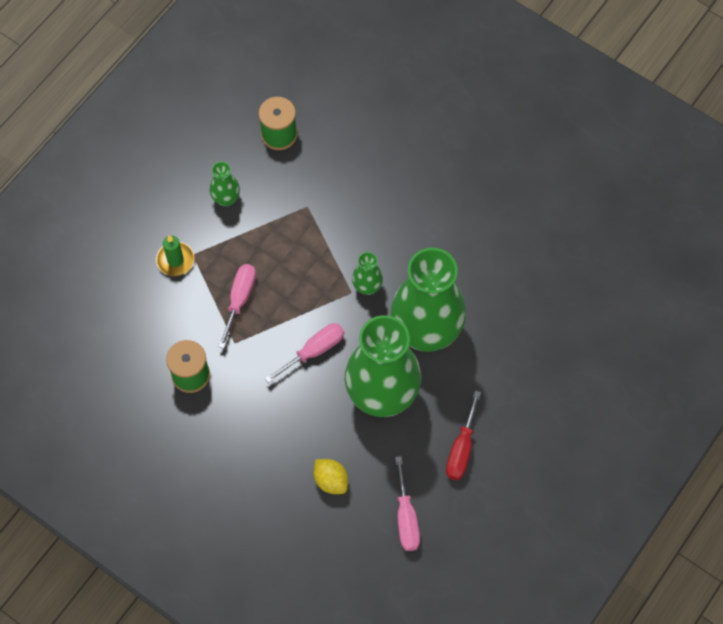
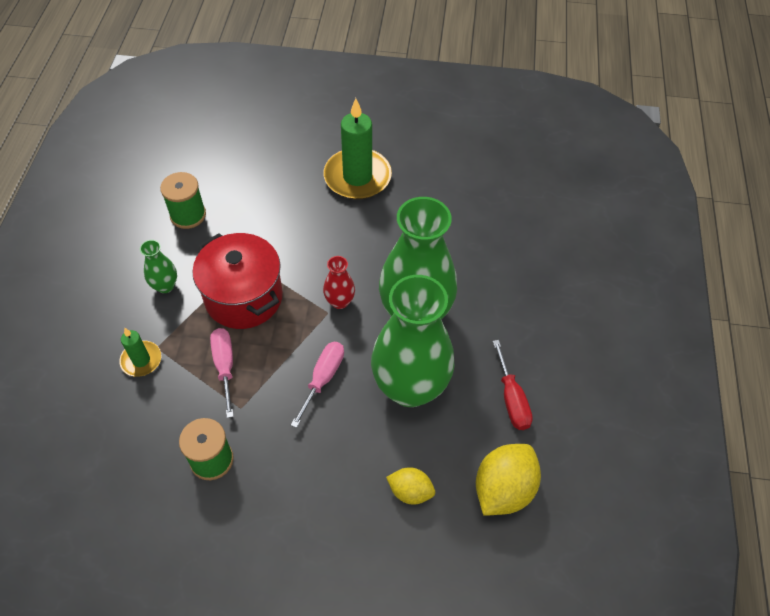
camera: 30 degrees left, 10 degrees down
(287, 242) = (244, 297): none -> red pot
(367, 287) = (339, 301): green vase -> red vase
(406, 518) = (503, 489): pink screwdriver -> yellow lemon
(455, 166) = (357, 177): none -> green candle

